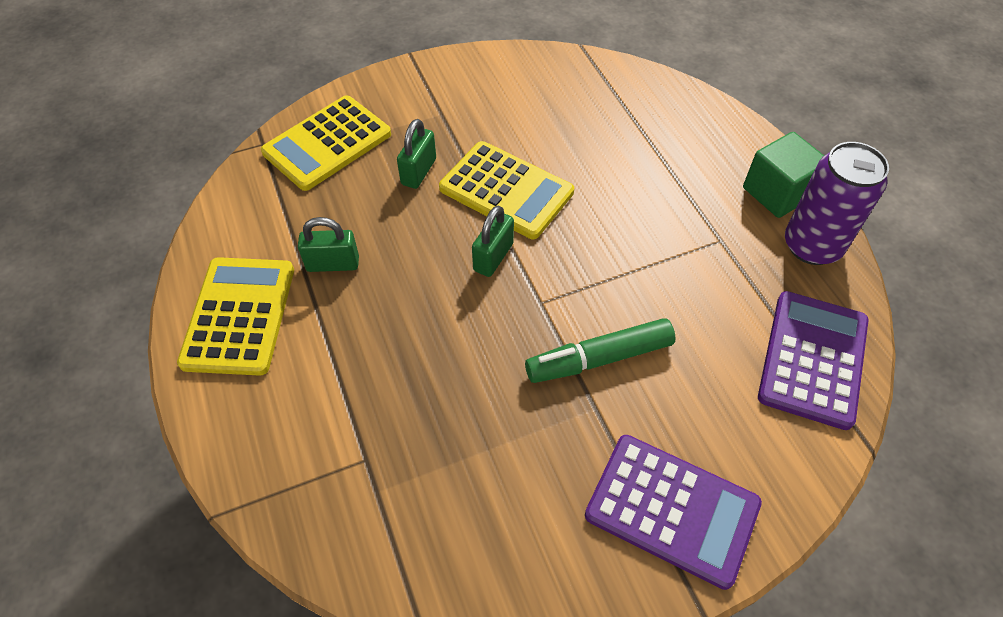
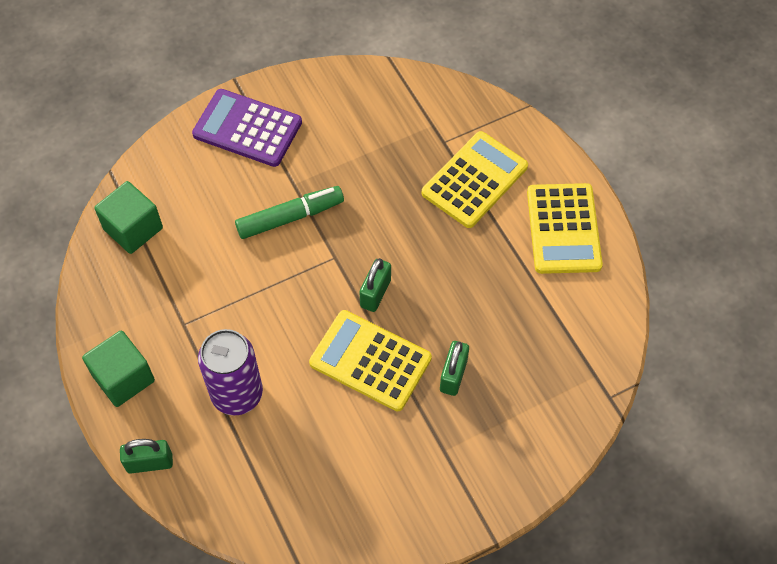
camera: 175 degrees right, 5 degrees up
(327, 143) = (547, 402): yellow calculator -> yellow calculator (474, 180)
(333, 264) = (505, 277): green padlock -> green padlock (150, 463)
(812, 246) = (107, 324): purple can -> purple can (237, 394)
(813, 359) = (133, 229): purple calculator -> green cube

